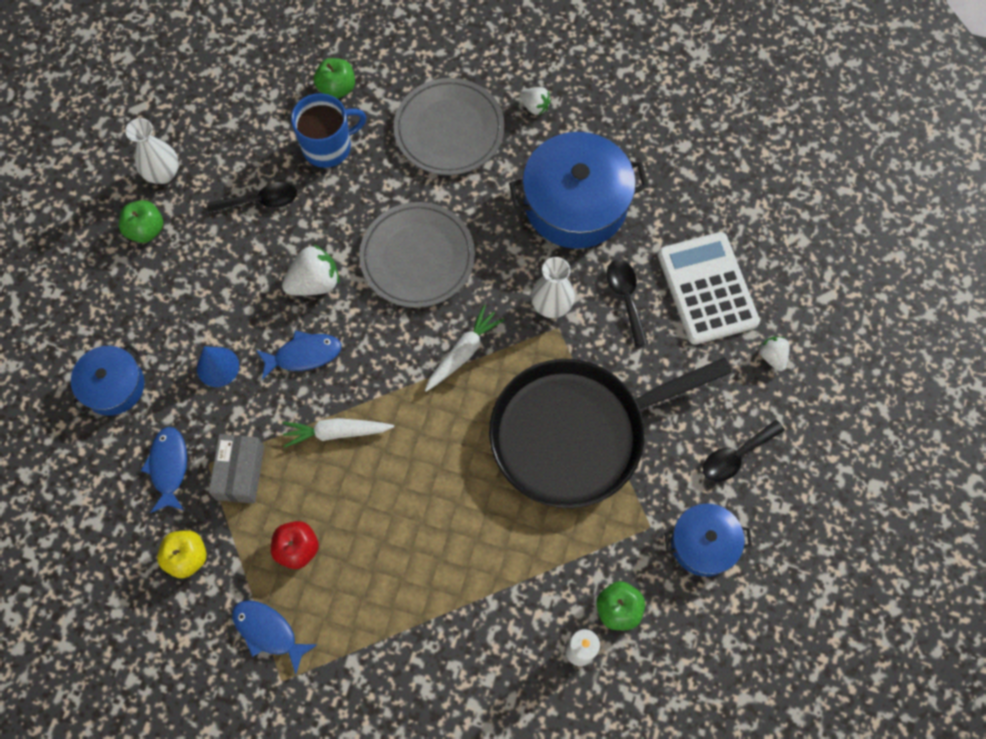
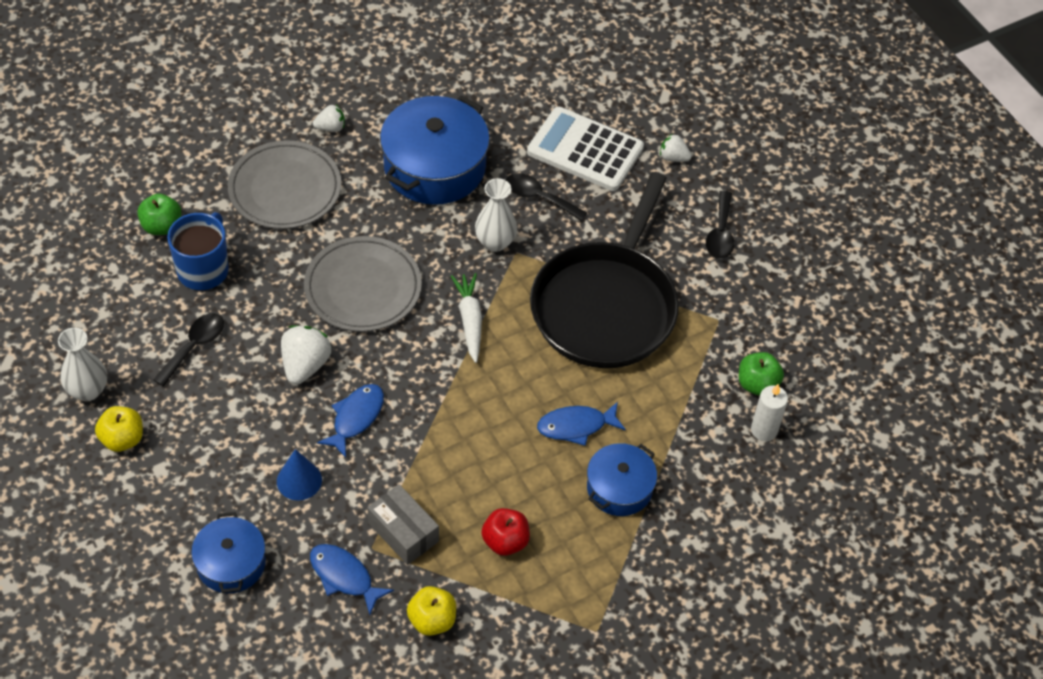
camera: 50 degrees left, 15 degrees down
(146, 230) = (122, 439): green apple -> yellow apple
(268, 632) = (550, 611): blue fish -> blue fish (576, 426)
(336, 432) = (442, 446): white carrot -> none
(703, 543) = (762, 300): blue pot -> blue pot (619, 488)

